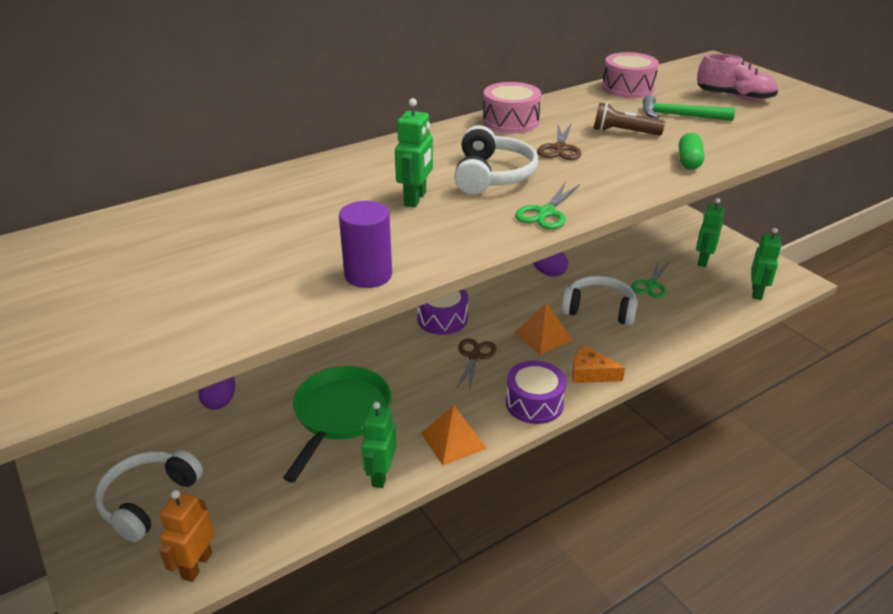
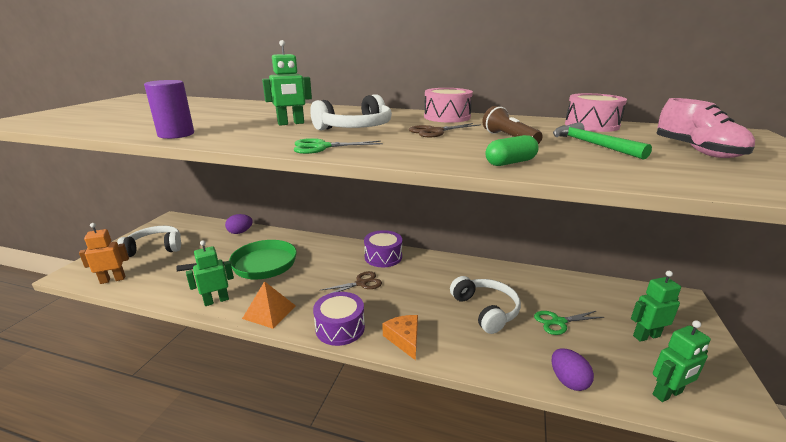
camera: 50 degrees right, 10 degrees down
(543, 336) = (418, 299): orange pyramid -> none
(549, 273) = (490, 272): purple egg -> purple egg (568, 381)

